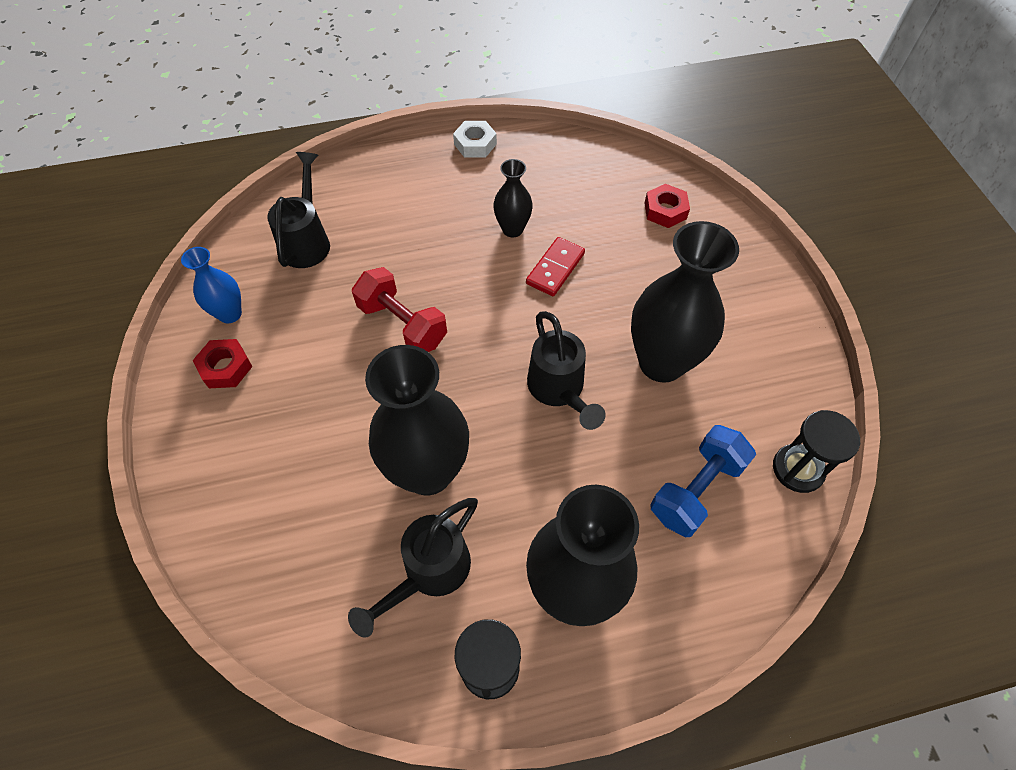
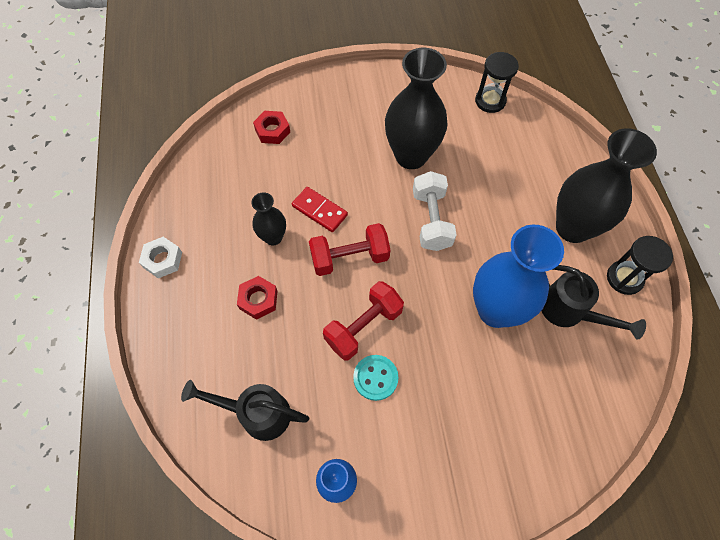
camera: 85 degrees left, 5 degrees up
(225, 367) = (397, 479): red nut -> red nut (258, 300)
(340, 340) = (375, 378): none -> turquoise button
(428, 472) = (495, 310): black vase -> blue vase
(492, 304) = (349, 258): none -> red dumbbell
(559, 391) = (431, 220): black watering can -> white dumbbell
(696, 489) = (505, 153): blue dumbbell -> none

